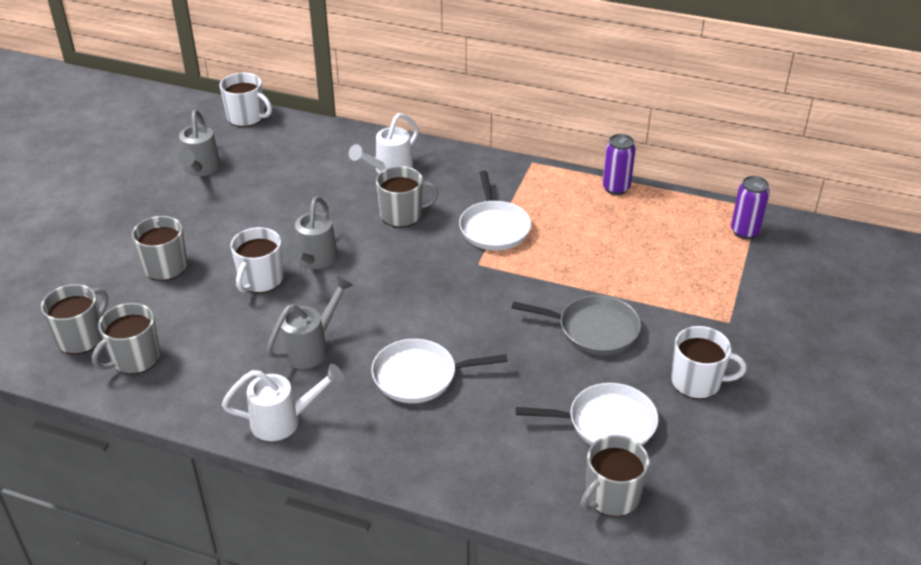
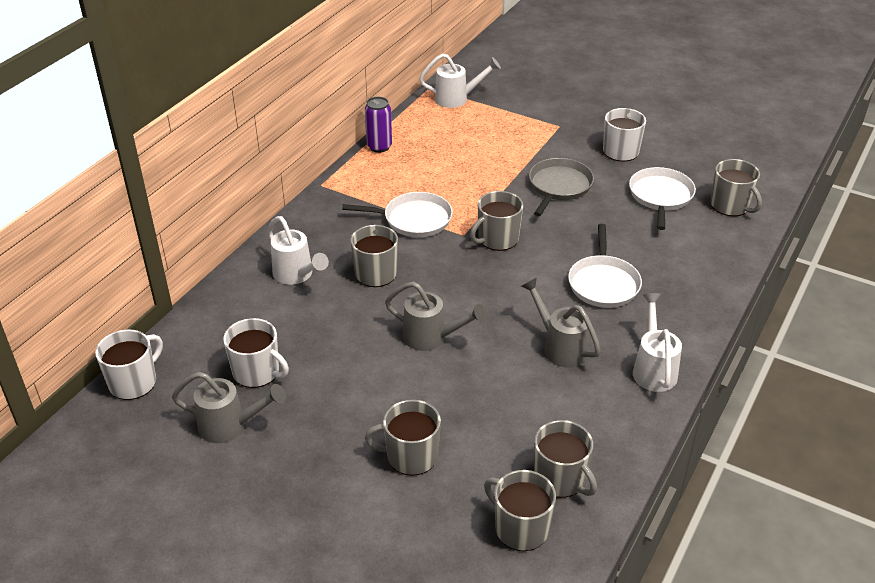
camera: 80 degrees left, 0 degrees up
(260, 280) = (453, 378): white mug -> white mug (257, 372)
(477, 289) = (497, 239): none -> grey mug
(745, 232) = (457, 99): purple can -> white watering can

